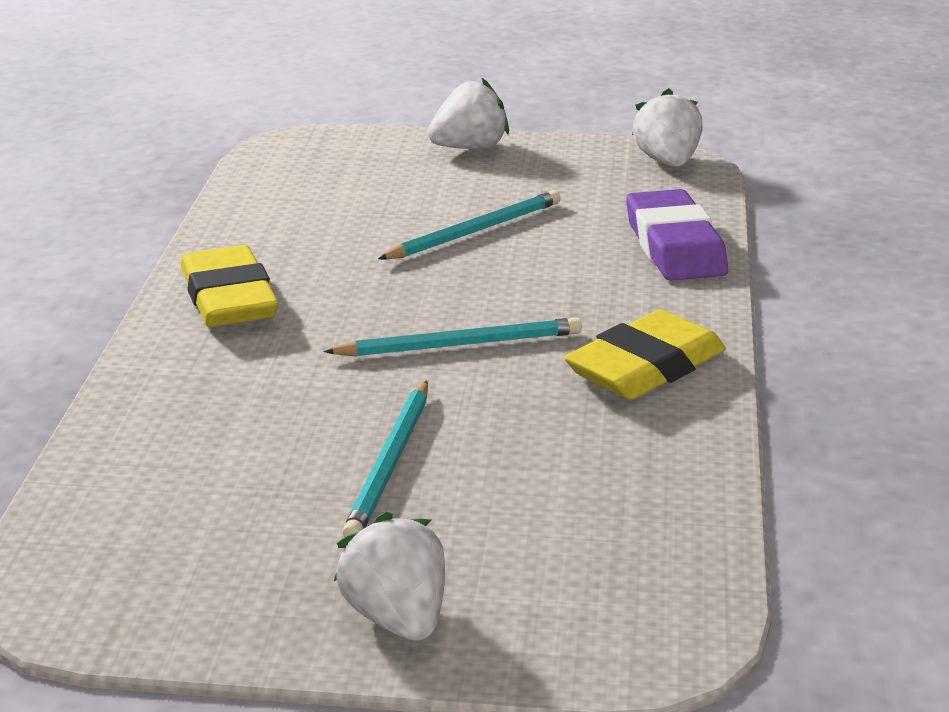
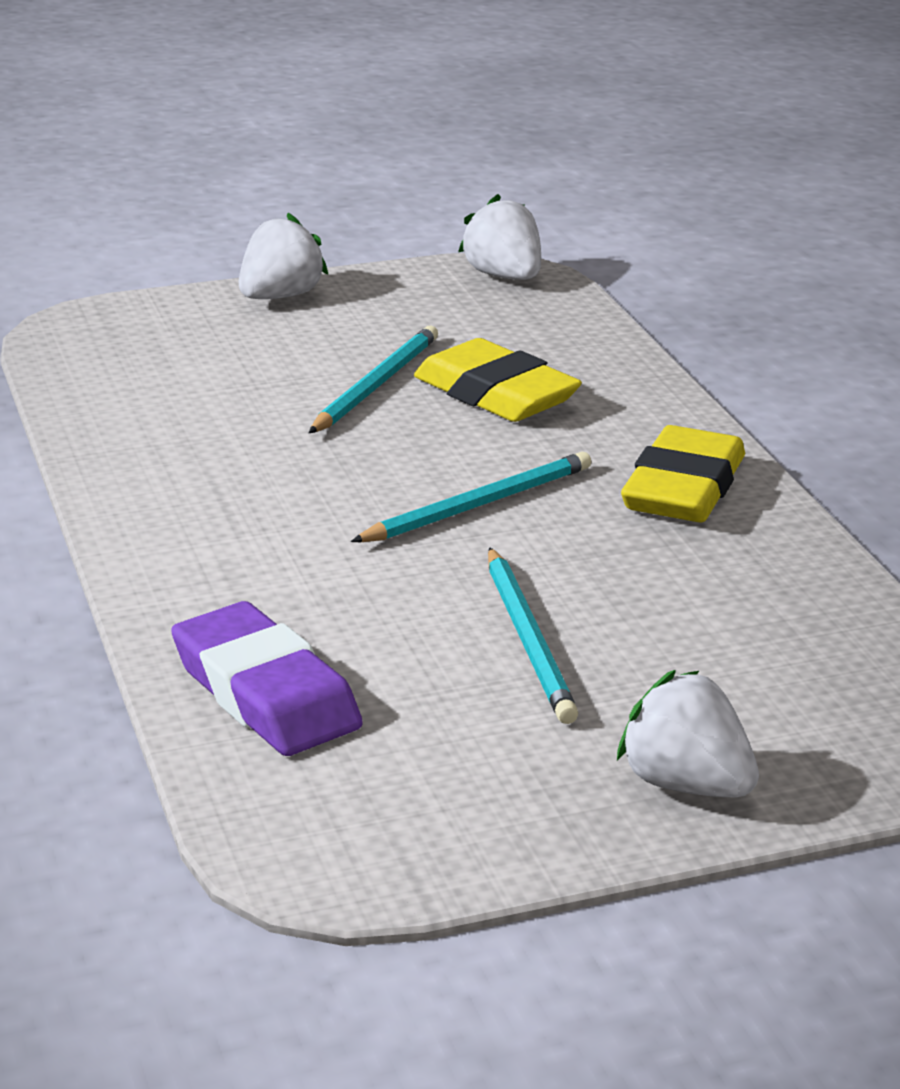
camera: 25 degrees left, 0 degrees up
(229, 298) = (179, 509): yellow eraser -> yellow eraser (496, 394)
(675, 246) = (595, 362): purple eraser -> purple eraser (265, 693)

